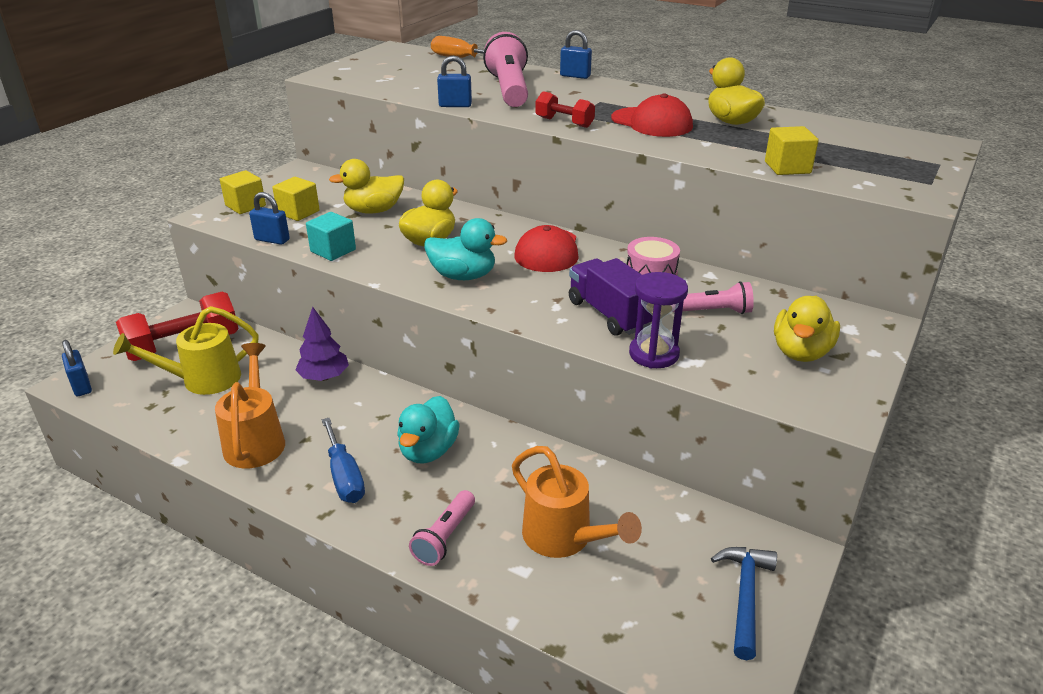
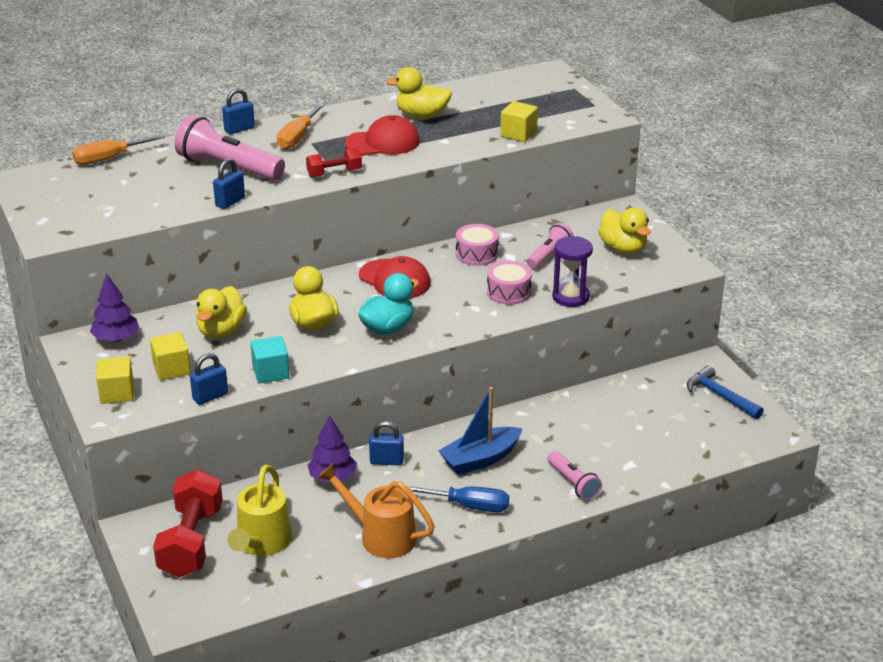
camera: 55 degrees left, 0 degrees up
(81, 386) = (189, 617): blue padlock -> blue padlock (386, 461)
(320, 180) = (116, 338): none -> purple tree
(428, 451) = (480, 459): turquoise duck -> blue boat
(564, 538) = (619, 437): orange watering can -> none
(599, 95) = (297, 138): none -> orange screwdriver
(609, 314) = (508, 292): purple truck -> pink drum

